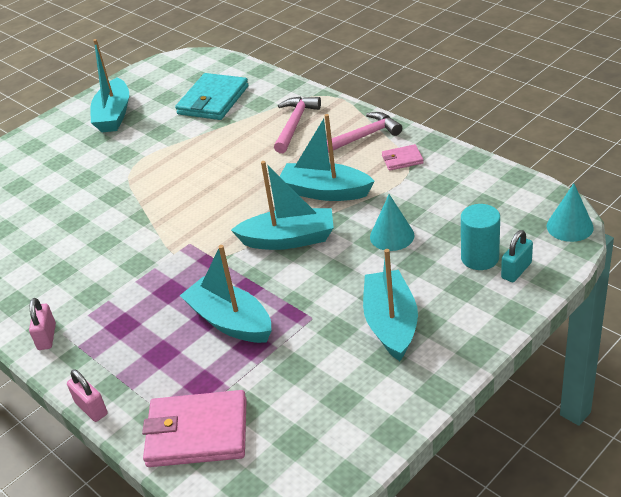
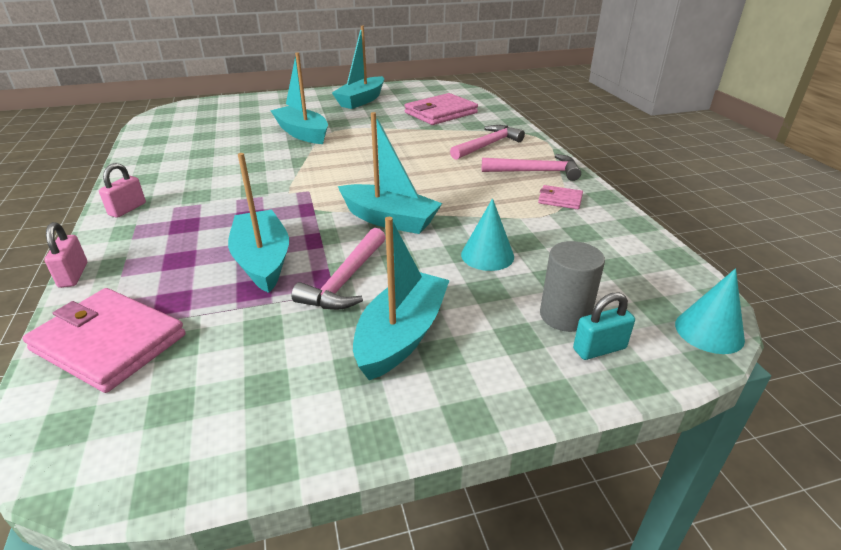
camera: 25 degrees right, 5 degrees down
(213, 100) = (440, 113): turquoise wallet -> pink wallet
(311, 304) = (346, 280): none -> pink hammer
(325, 192) = (461, 197): turquoise boat -> turquoise boat (302, 133)
(480, 258) = (564, 315): turquoise cylinder -> grey cylinder

